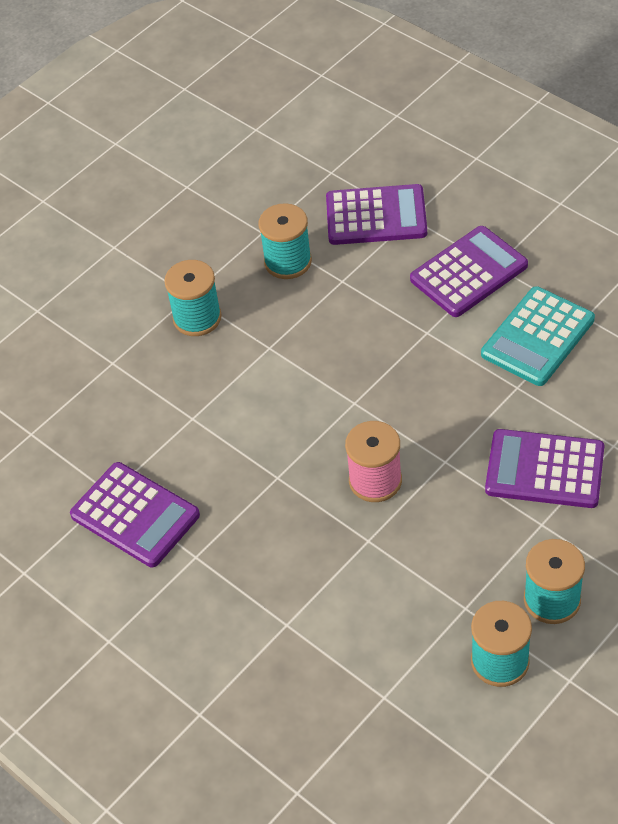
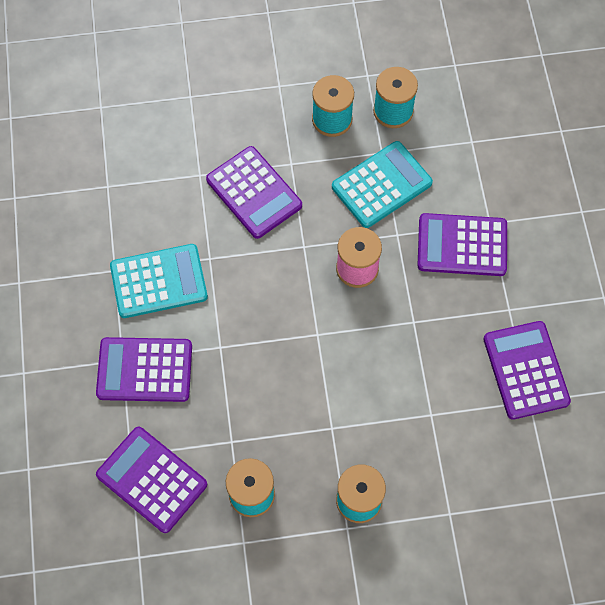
camera: 145 degrees left, 15 degrees up
(295, 579) = (462, 245): none -> purple calculator
(432, 574) = (381, 185): none -> turquoise calculator

